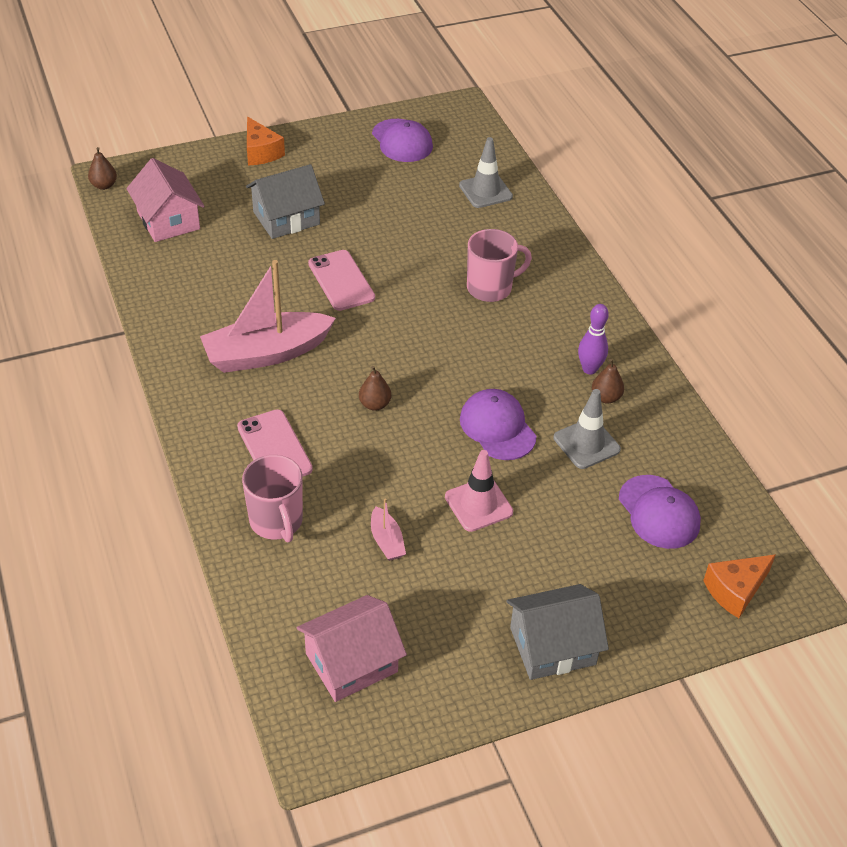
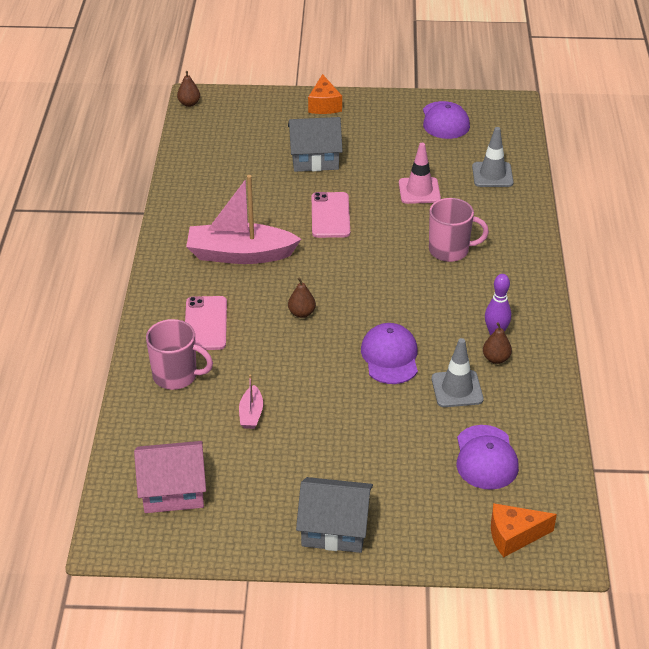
camera: 25 degrees right, 5 degrees down
(168, 220) = (222, 140): pink house -> none
(276, 522) = (176, 376): pink mug -> pink mug turned 75 degrees counterclockwise
(478, 504) = (339, 409): pink traffic cone -> pink traffic cone (419, 191)

